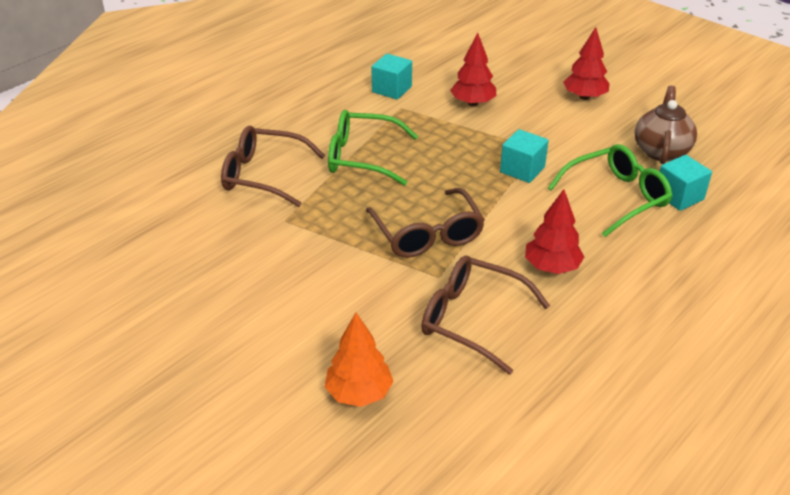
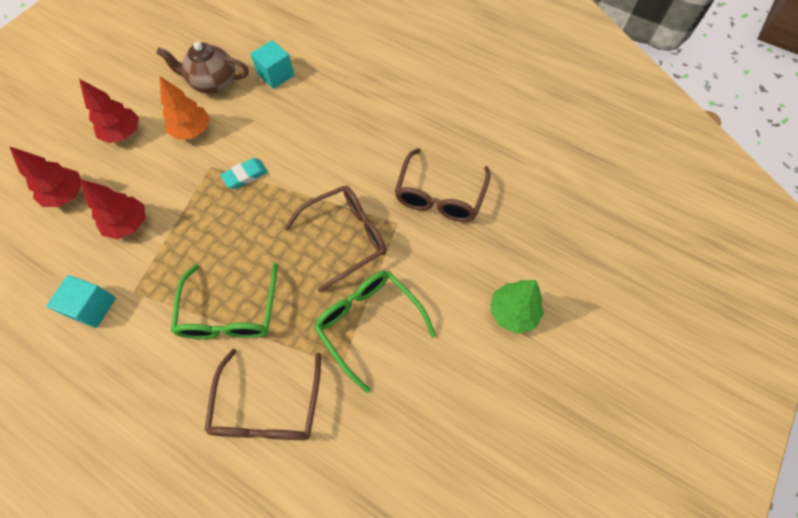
camera: 100 degrees left, 25 degrees up
(291, 358) = (513, 312): none -> green tree
(359, 393) = (531, 258): orange tree -> orange tree (192, 131)
(522, 170) = (245, 175): turquoise cube -> turquoise eraser
(551, 267) = (372, 150): red tree -> red tree (67, 195)
(616, 197) = (280, 112): green glasses -> green glasses (369, 323)

